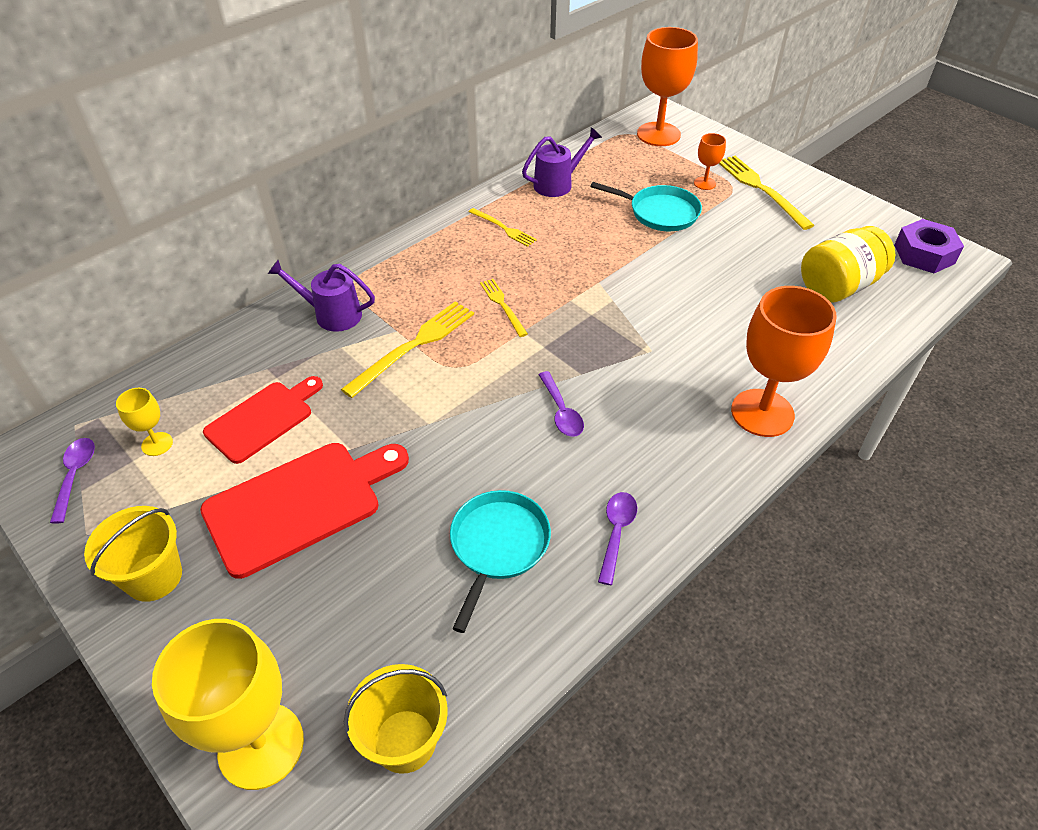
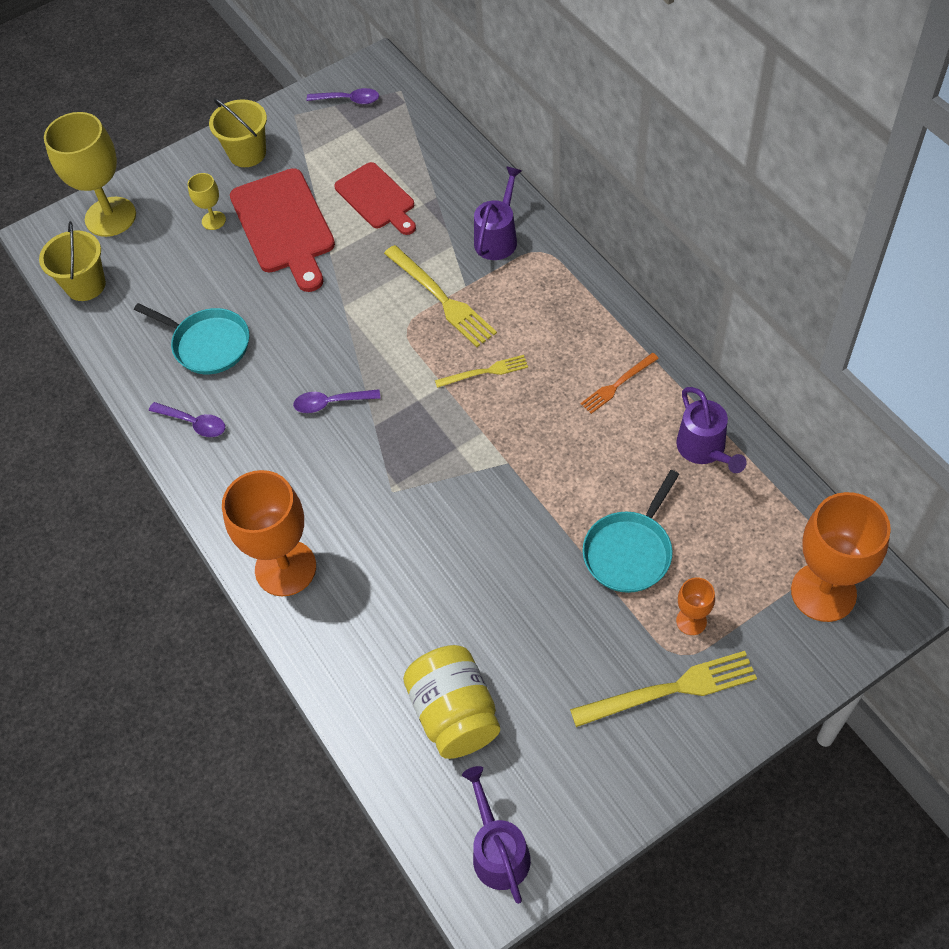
camera: 105 degrees right, 10 degrees up
(157, 444) = (367, 139): yellow goblet -> yellow goblet (213, 220)
(503, 228) = (617, 384): yellow fork -> orange fork
(924, 254) = (498, 850): purple nut -> purple watering can

